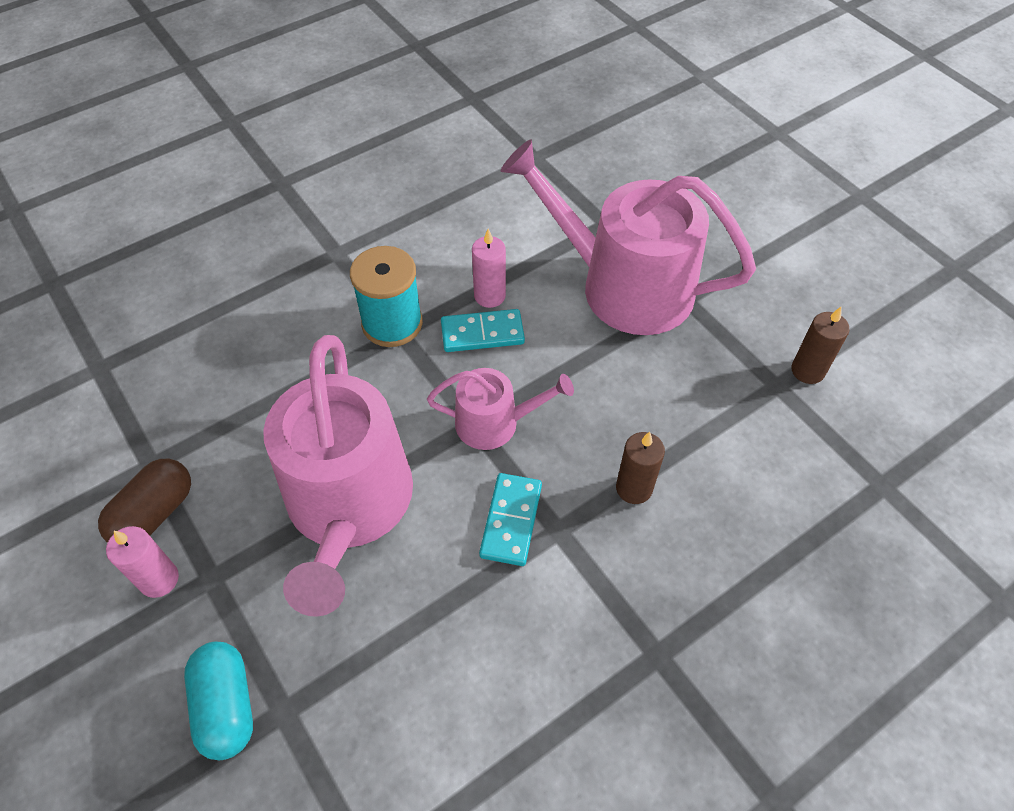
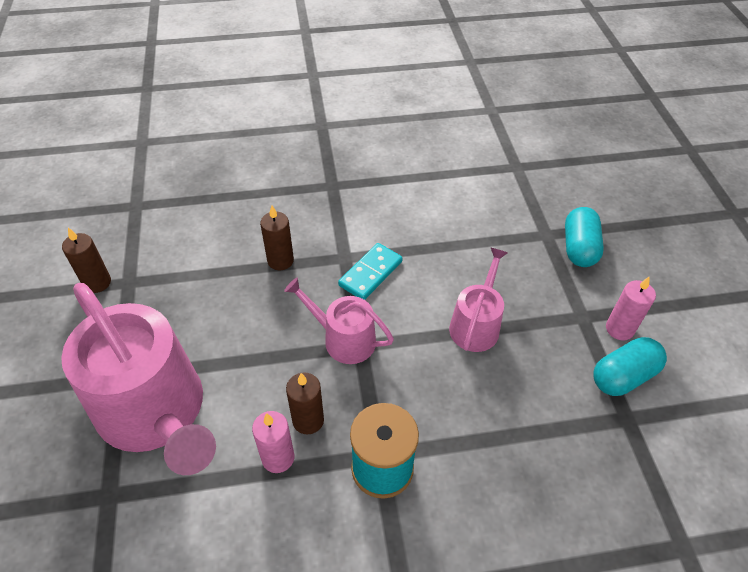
camera: 155 degrees left, 5 degrees down
(154, 513) = (623, 376): brown capsule -> turquoise capsule
(348, 506) = (476, 324): pink watering can -> pink watering can, size x0.51
(482, 333) = (308, 420): turquoise domino -> brown candle

